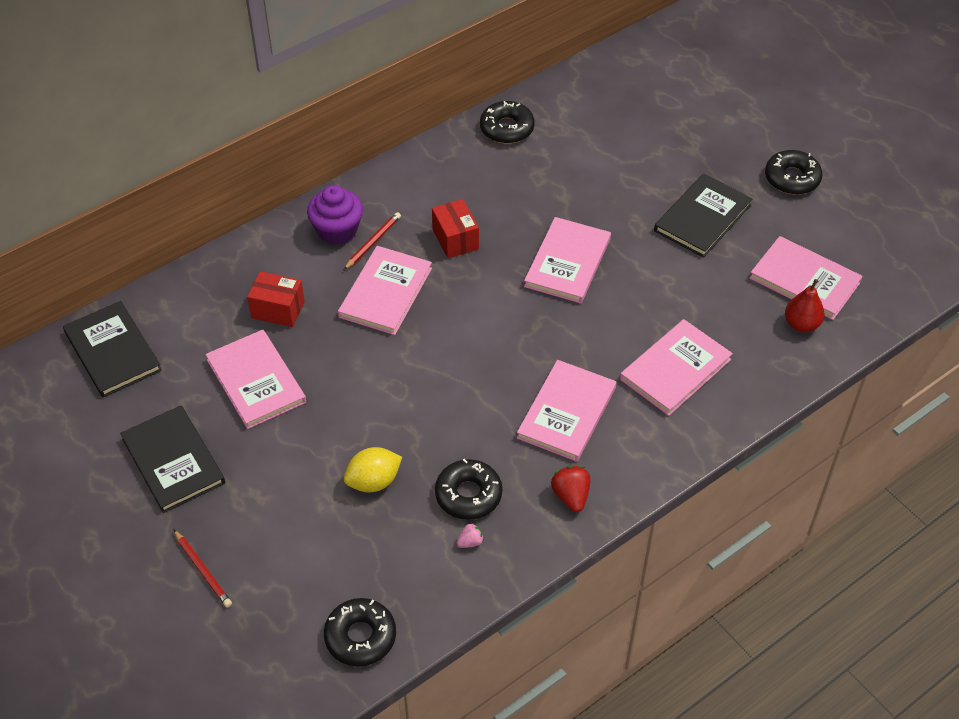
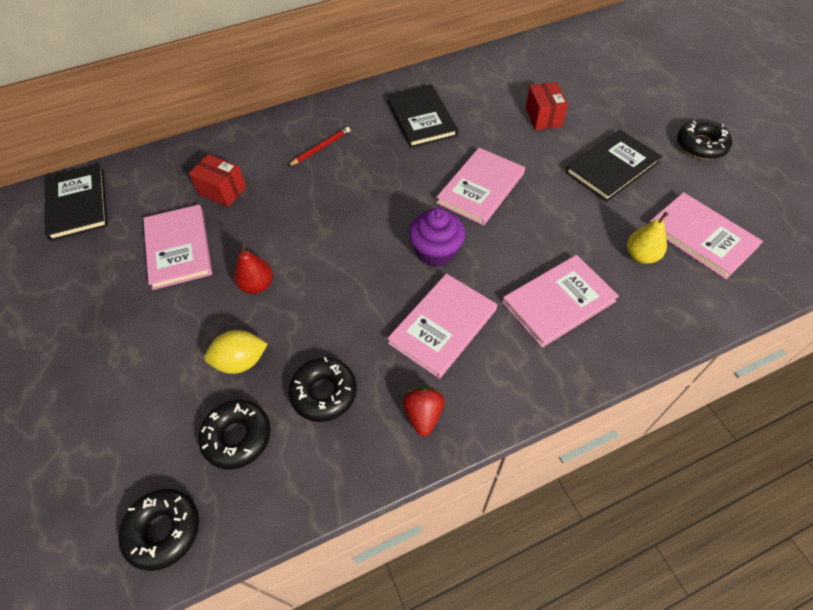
camera: 15 degrees right, 5 degrees up
(173, 461) = (78, 307): black book -> black book (421, 118)
(202, 570) = (51, 421): red pencil -> none
(337, 230) = (295, 135): purple cupcake -> purple cupcake (436, 252)
(385, 292) = (316, 190): pink book -> none
(455, 239) = (389, 155): red box -> red box (543, 117)
(470, 542) = (309, 445): pink strawberry -> none
(507, 128) = (459, 76): black donut -> black donut (237, 437)
(748, 310) = (641, 256): none -> yellow pear
(801, 324) = (692, 278): red pear -> red pear (257, 285)

